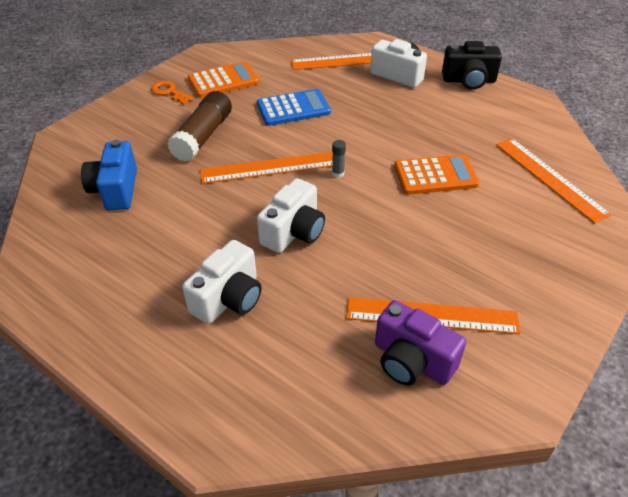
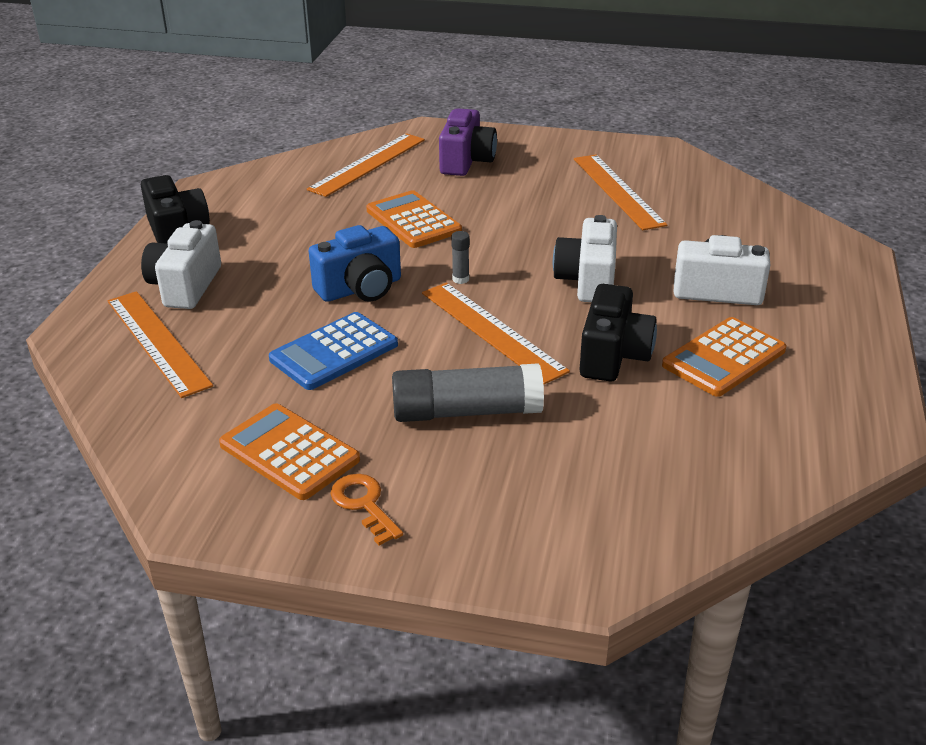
camera: 115 degrees left, 10 degrees down
(116, 190) = (651, 443): blue camera -> blue camera (360, 289)
(153, 258) = (724, 358): none -> orange calculator
(169, 92) = (364, 504): orange key -> orange key turned 135 degrees clockwise
(201, 208) = (613, 355): none -> black camera
(203, 136) = (466, 412): brown glue stick -> grey glue stick
(293, 108) = (334, 352): blue calculator -> blue calculator turned 90 degrees counterclockwise
(294, 232) = (587, 281): white camera -> white camera turned 90 degrees counterclockwise
(412, 361) = (674, 191): purple camera -> purple camera (466, 161)

